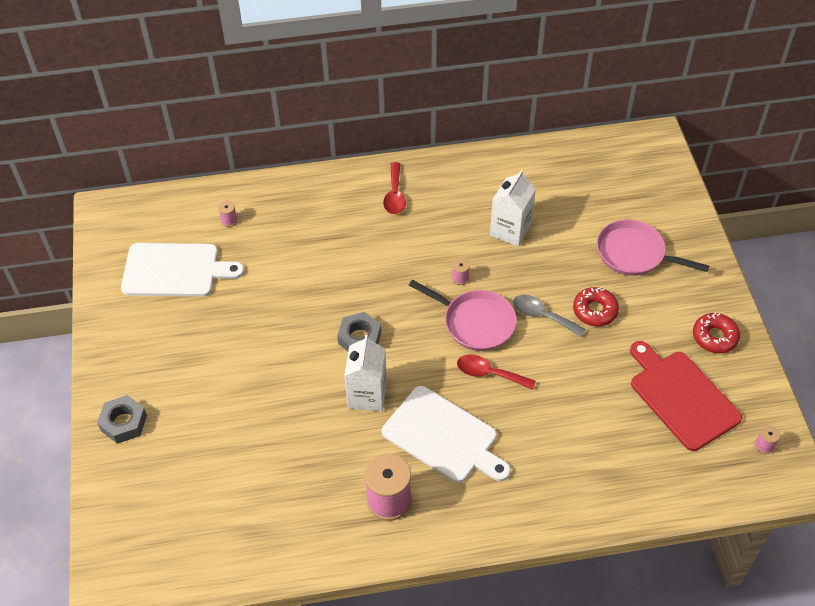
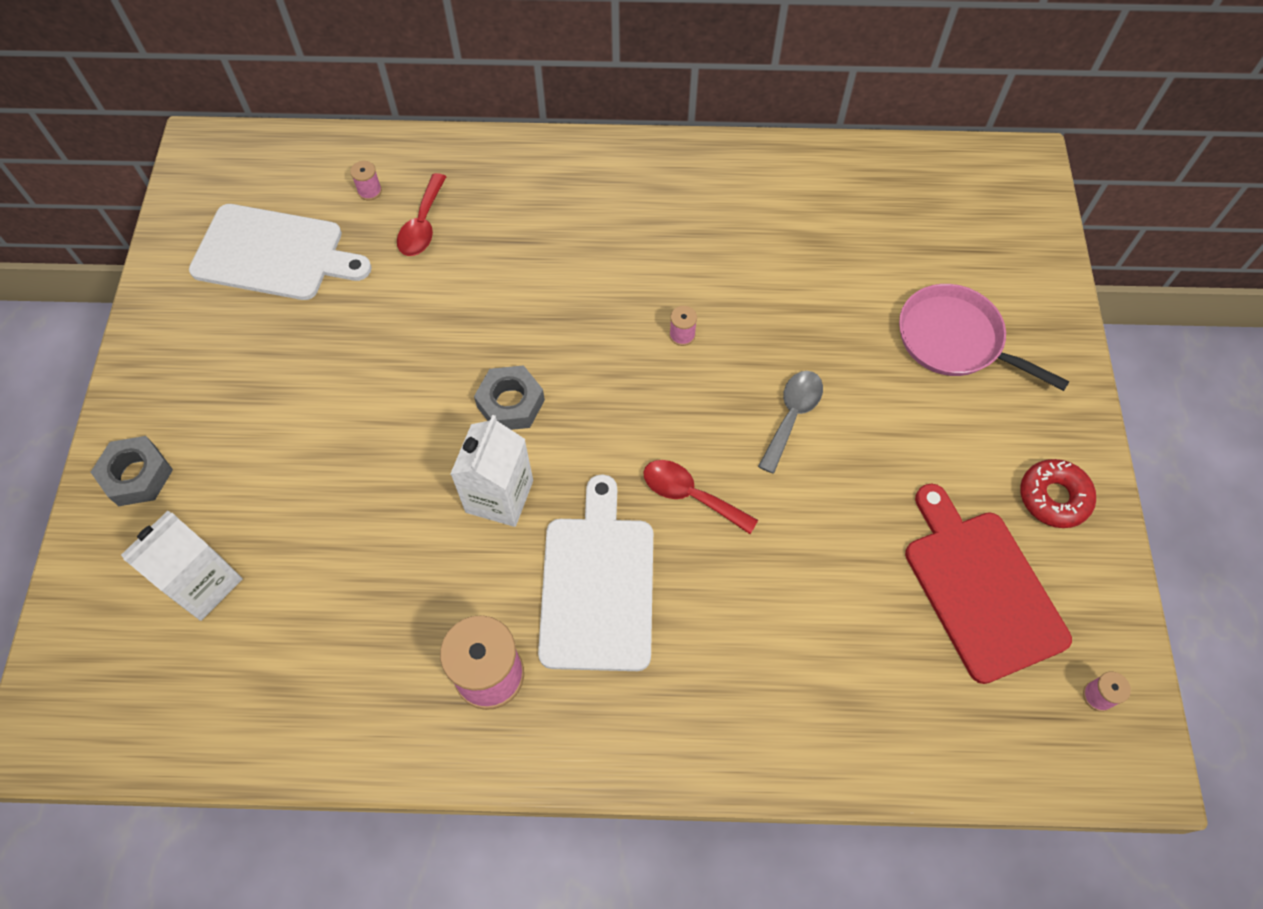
camera: 10 degrees right, 10 degrees up
(395, 195) = (616, 191): red spoon -> red spoon (422, 225)
(443, 436) = (597, 585): white cutting board -> white cutting board turned 135 degrees counterclockwise
(475, 322) = (688, 409): pink pan -> none
(510, 230) = (774, 272): white carton -> white carton (203, 583)
(542, 316) = (792, 416): grey spoon -> grey spoon turned 75 degrees clockwise
(595, 311) = (874, 422): red donut -> none

